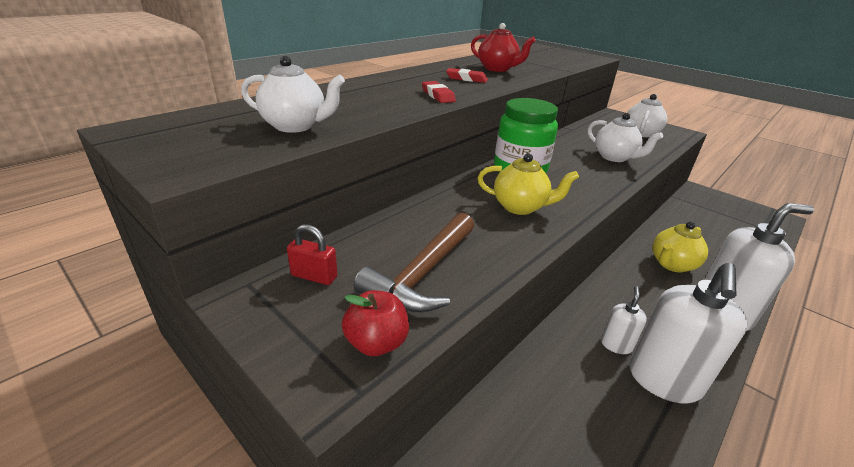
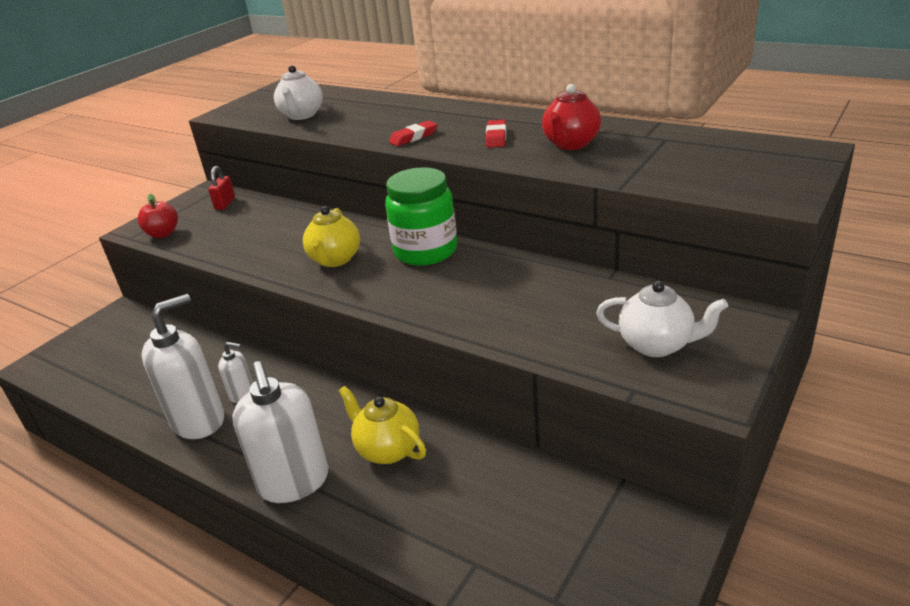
camera: 85 degrees right, 0 degrees up
(422, 274) = (227, 234): brown hammer -> none
(614, 157) = (509, 315): white teapot -> none
(663, 380) = (199, 420): white soap dispenser -> white soap dispenser turned 120 degrees clockwise

